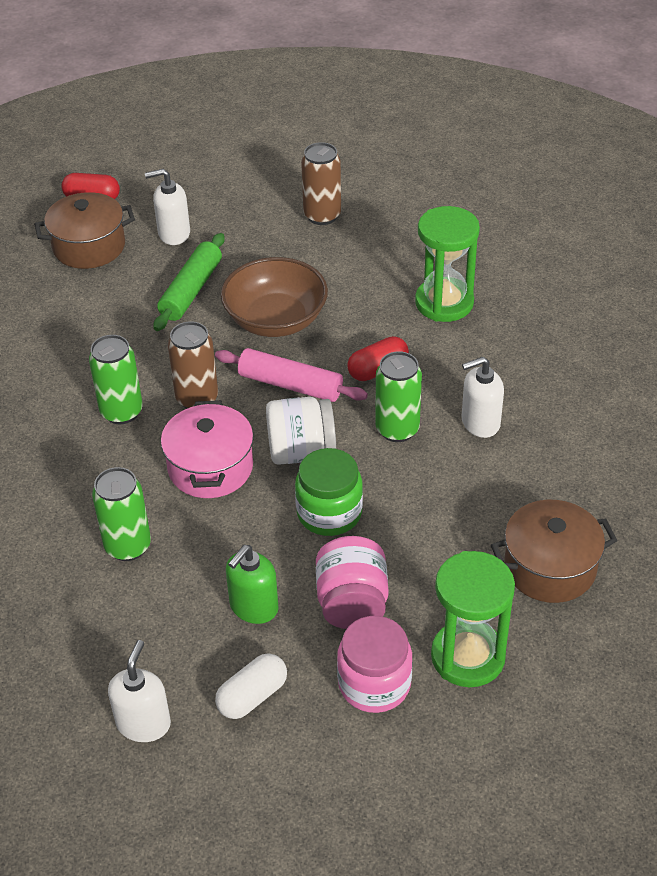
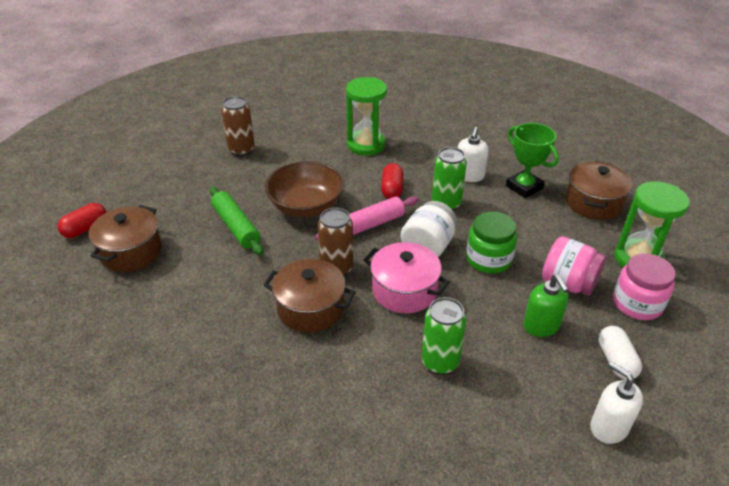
camera: 55 degrees left, 5 degrees down
(121, 412) = (310, 308): green can -> brown pot
(173, 234) = (174, 210): white soap dispenser -> none
(511, 484) = (524, 187): none -> green trophy

